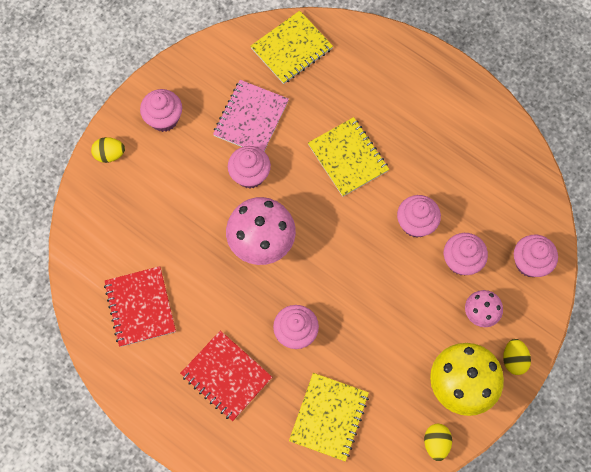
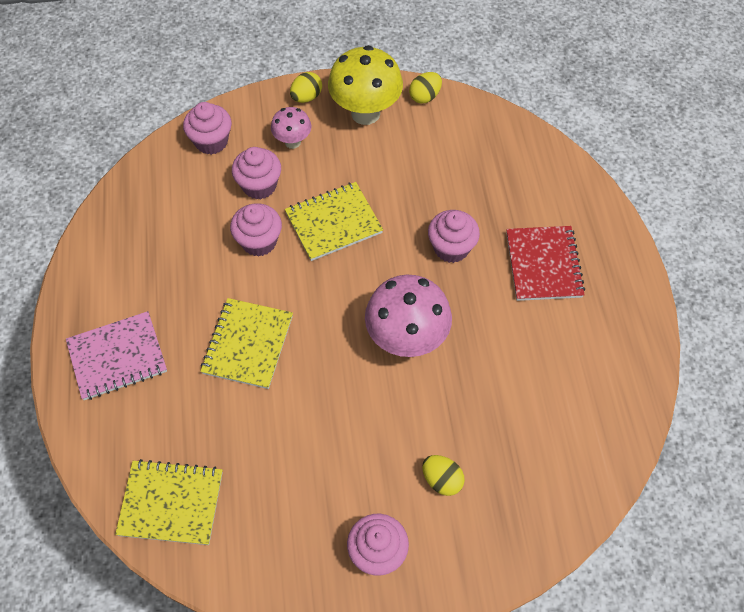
camera: 135 degrees left, 10 degrees down
(109, 154) = (471, 566): yellow egg -> yellow egg (442, 480)
(140, 307) = (571, 383): red notebook -> none
(250, 175) = (352, 411): pink cupcake -> none
(251, 118) = (291, 467): pink notebook -> pink notebook (117, 357)
(329, 417) = (487, 172): yellow notebook -> yellow notebook (333, 223)

